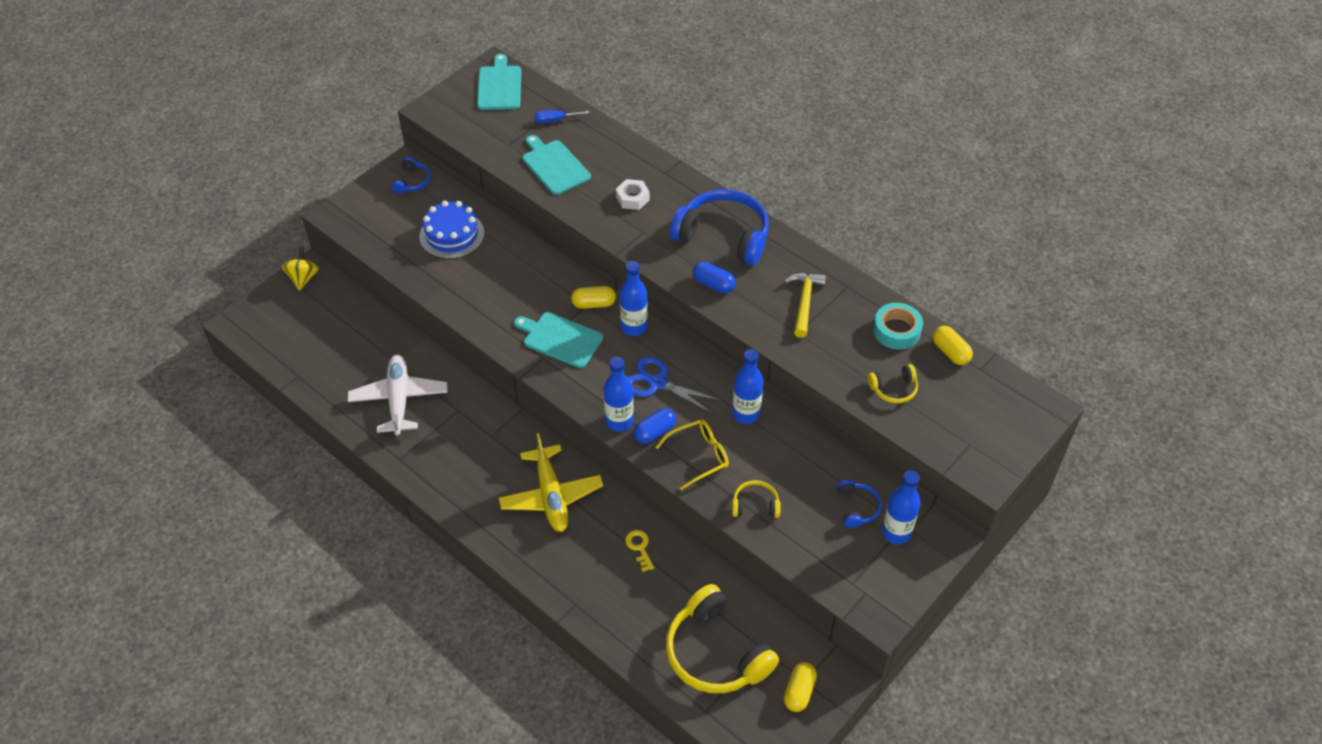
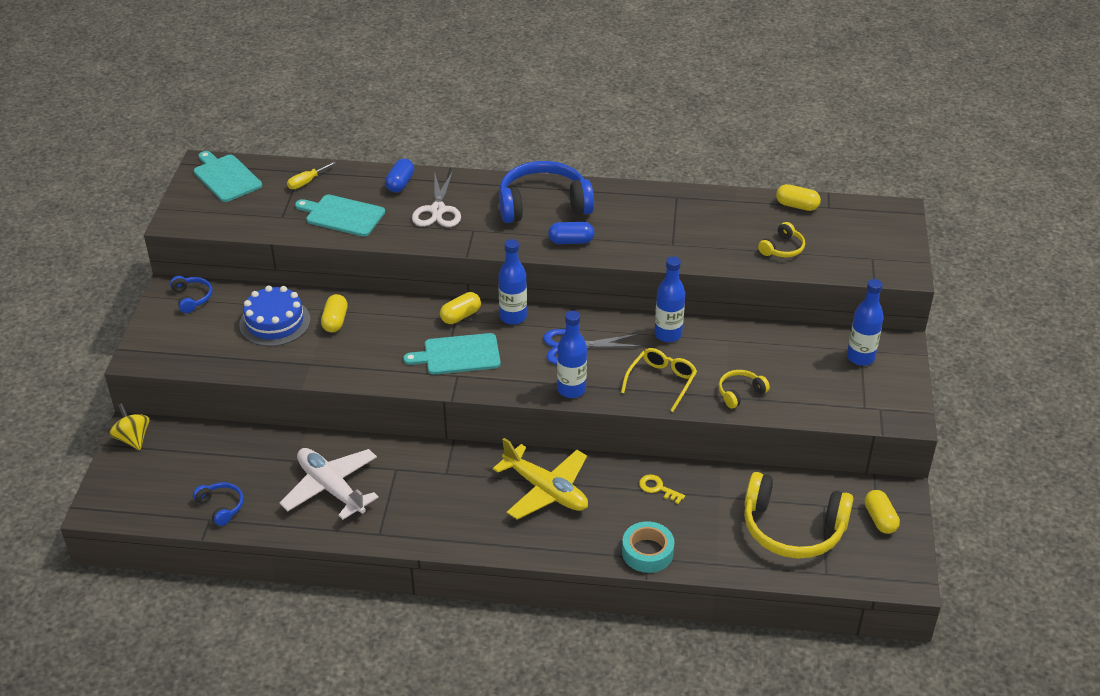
camera: 35 degrees left, 10 degrees down
(495, 257) = (335, 321): none -> yellow capsule
(555, 120) = (306, 182): blue screwdriver -> yellow screwdriver
(632, 198) = (438, 210): white nut -> white scissors
(655, 432) = (608, 383): blue capsule -> blue capsule (400, 183)
(804, 302) = (655, 221): yellow hammer -> none
(857, 508) = (816, 356): blue headphones -> blue headphones (221, 507)
(896, 331) = (744, 209): turquoise tape -> turquoise tape (647, 552)

